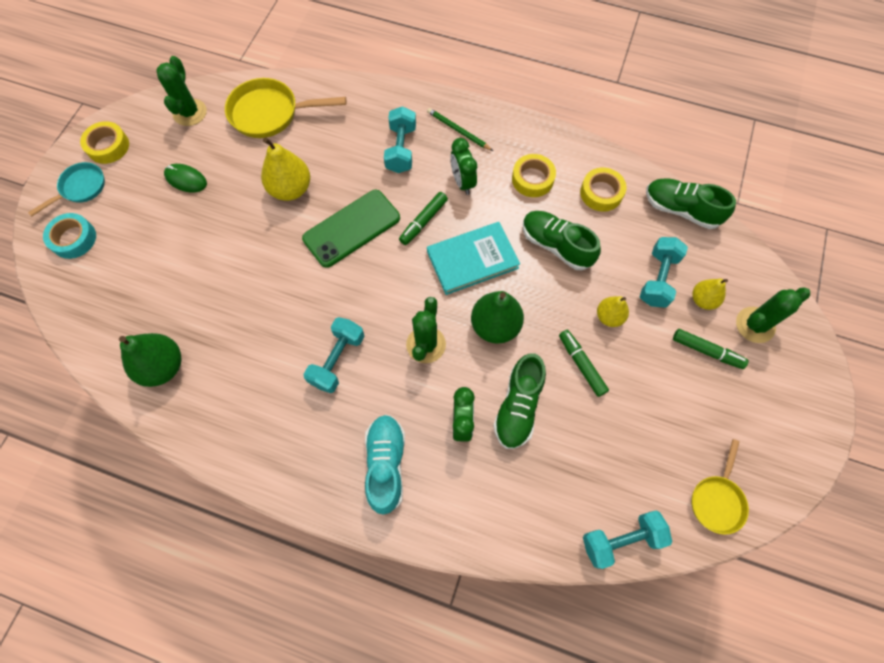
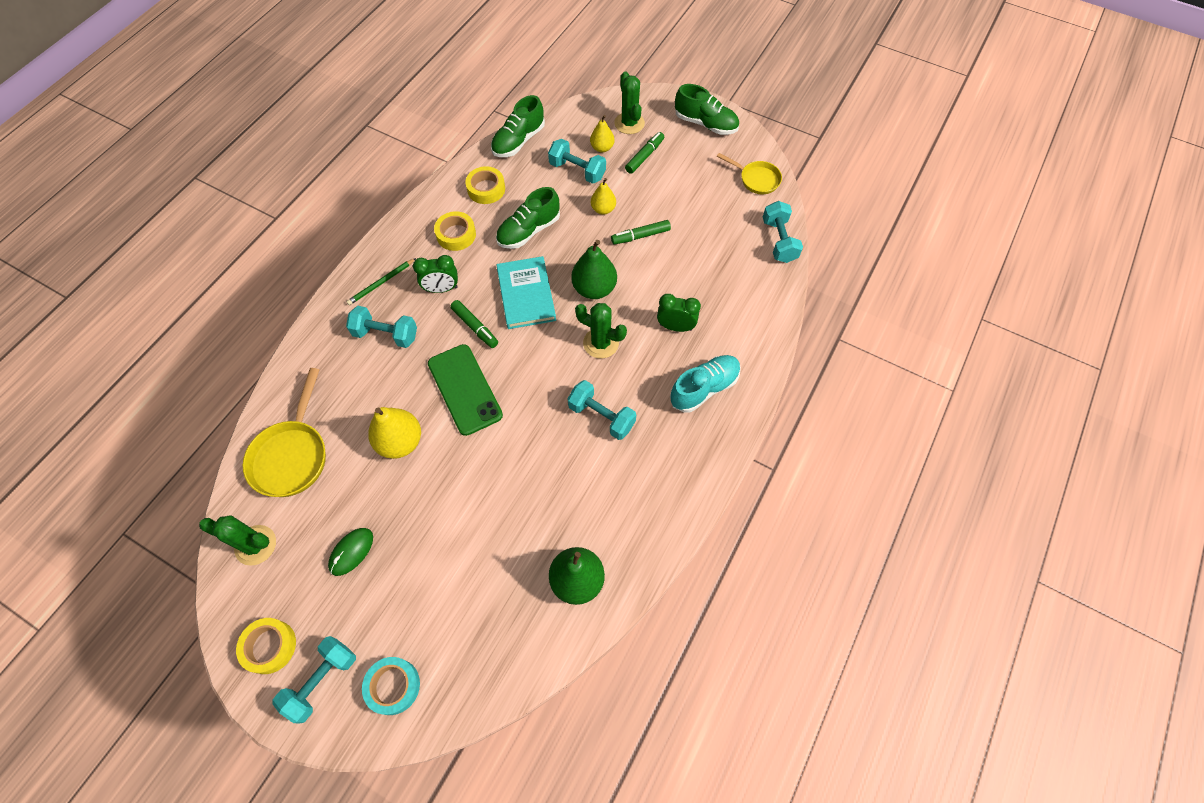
camera: 80 degrees left, 5 degrees down
(80, 188) = (322, 680): turquoise pan -> turquoise dumbbell
(386, 465) = (704, 388): turquoise shoe -> turquoise shoe turned 135 degrees clockwise
(518, 406) = (668, 285): green shoe -> green shoe (705, 124)

